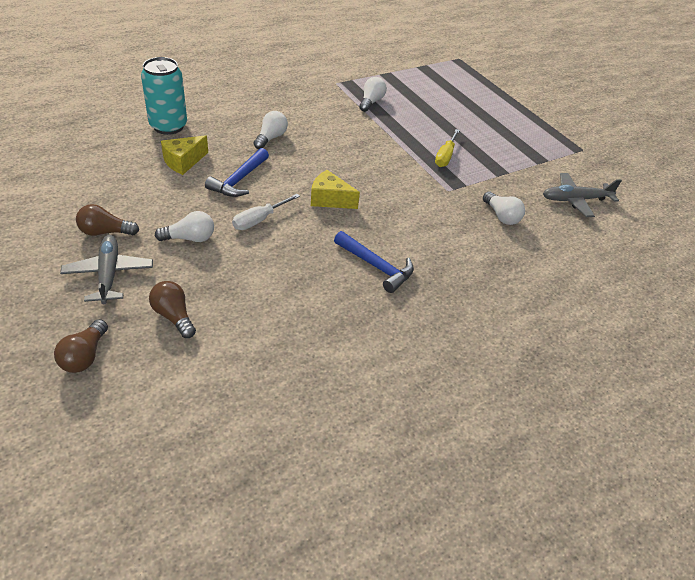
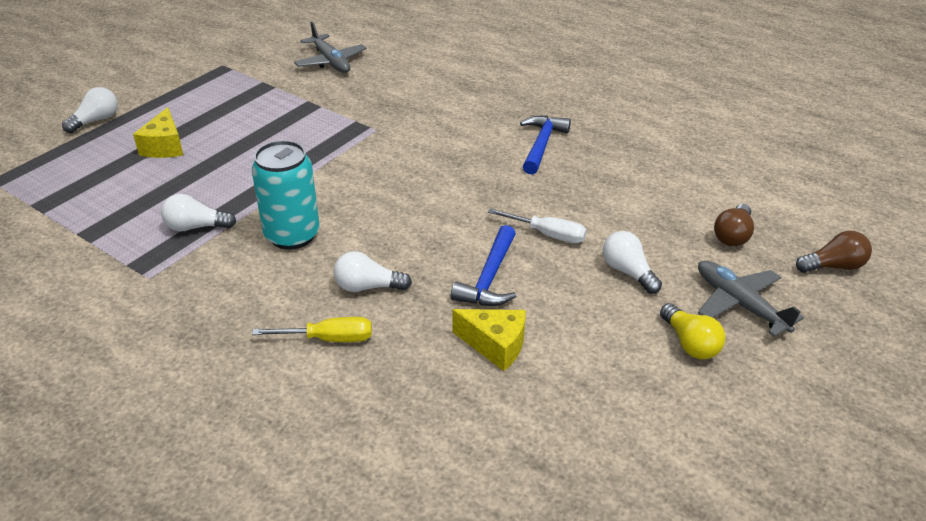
camera: 110 degrees left, 5 degrees down
(105, 232) = (690, 343): brown light bulb -> yellow light bulb
(109, 274) = (739, 304): grey plane -> grey plane turned 90 degrees clockwise
(168, 126) = (417, 409): turquoise can -> turquoise can (292, 235)
(239, 180) = (489, 278): blue hammer -> blue hammer turned 105 degrees clockwise
(329, 199) = (464, 198): yellow cheese -> yellow cheese (165, 146)
(445, 157) = (306, 142): yellow screwdriver -> yellow screwdriver (330, 339)
(501, 216) = (395, 94): white light bulb -> white light bulb (96, 120)

